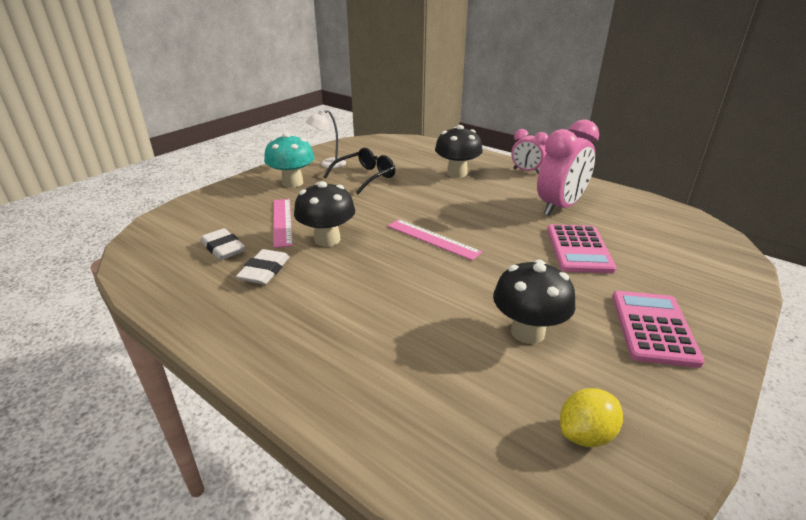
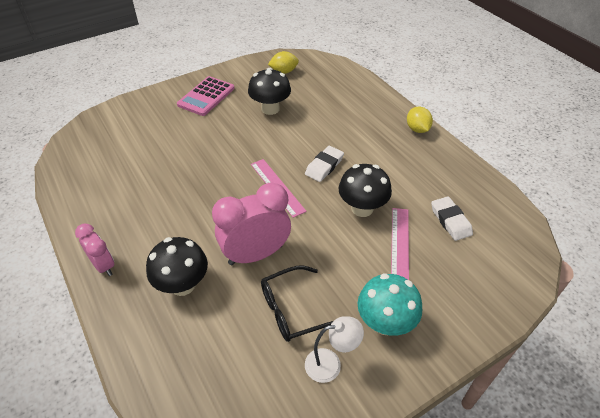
camera: 160 degrees left, 15 degrees up
(254, 356) = (417, 129): none -> yellow lemon
(264, 271) = (414, 187): white eraser -> white eraser (324, 166)
(559, 207) = (142, 196): pink clock -> pink clock (256, 254)
(579, 249) = (182, 150): pink calculator -> none

